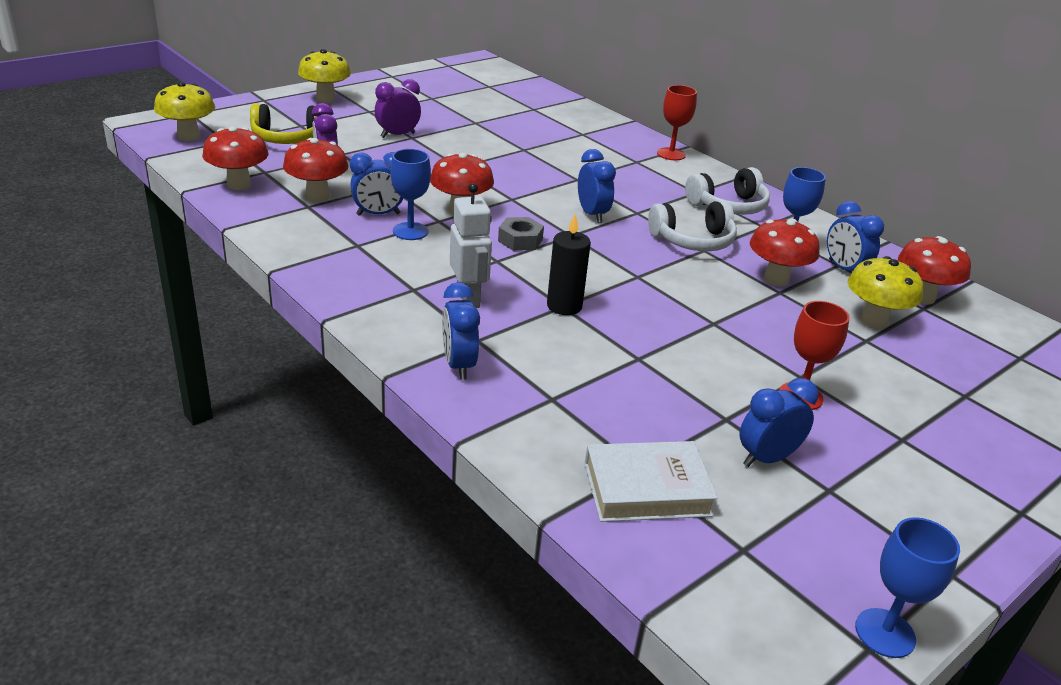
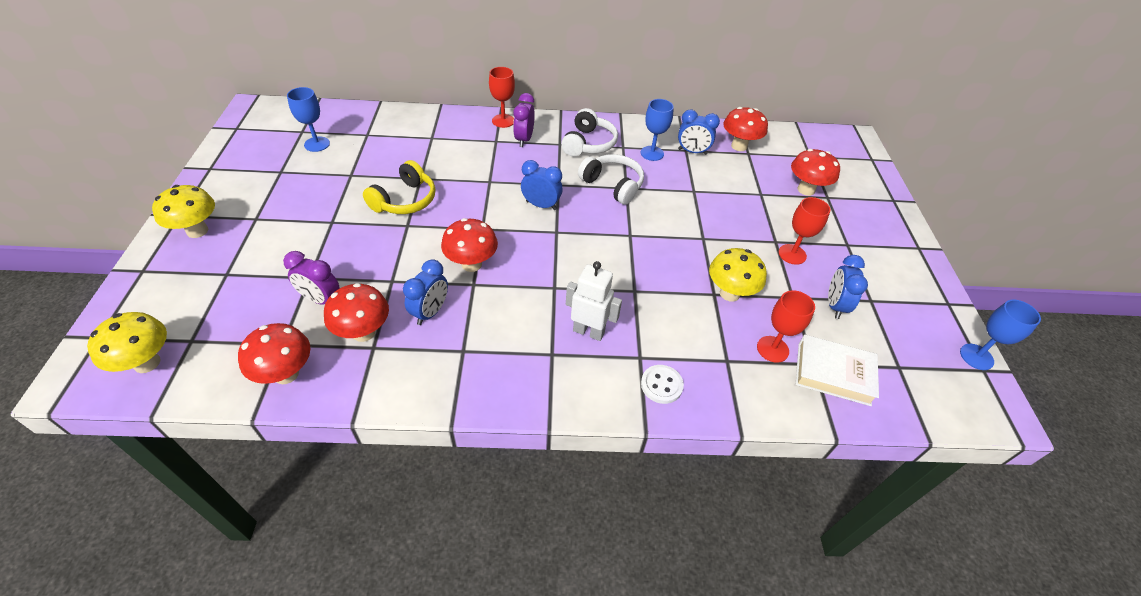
camera: 50 degrees left, 15 degrees up
(288, 138) = (240, 296): yellow headphones -> yellow headphones (405, 200)
(397, 135) = (319, 227): purple clock -> purple clock (524, 139)
(410, 231) = (473, 309): blue goblet -> blue goblet (317, 144)
(459, 365) = (661, 385): blue clock -> white button
(520, 240) = (540, 259): grey nut -> none
(564, 306) = (635, 290): black candle -> none
(616, 427) = (772, 349): none -> red goblet
(646, 489) = (833, 373): white book -> white book turned 75 degrees clockwise
(693, 241) = (613, 185): white headphones -> white headphones turned 75 degrees counterclockwise
(776, 279) = (680, 183): red mushroom -> red mushroom (806, 190)
(873, 321) = (746, 178): yellow mushroom -> yellow mushroom (729, 293)

